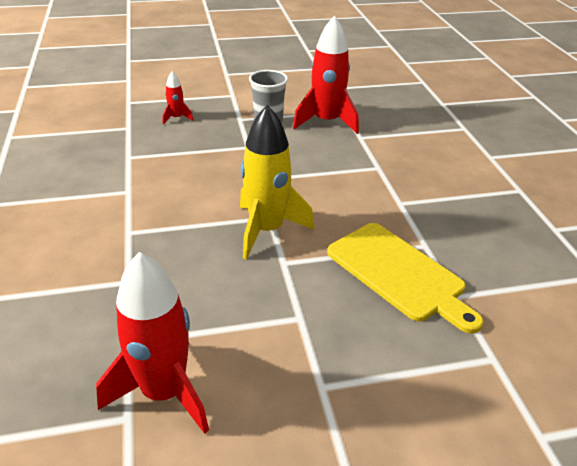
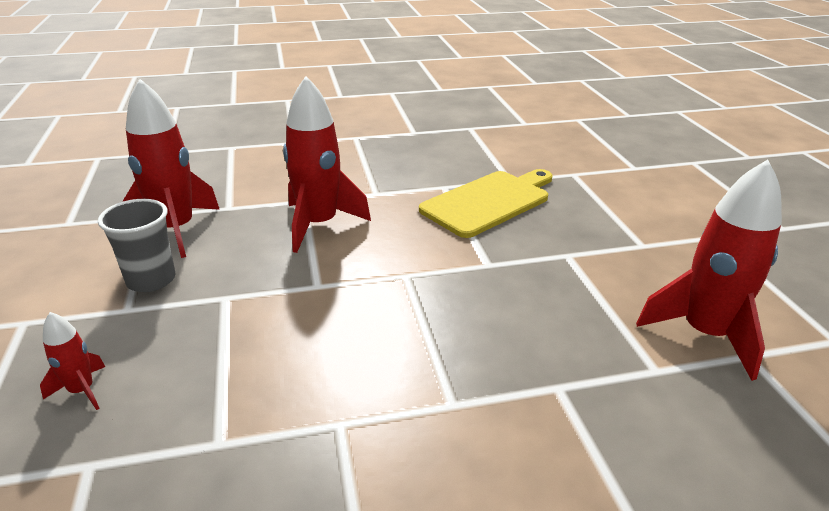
camera: 90 degrees left, 5 degrees down
(266, 230) = (432, 277): yellow rocket -> none
(340, 176) = (319, 225): none -> red rocket

